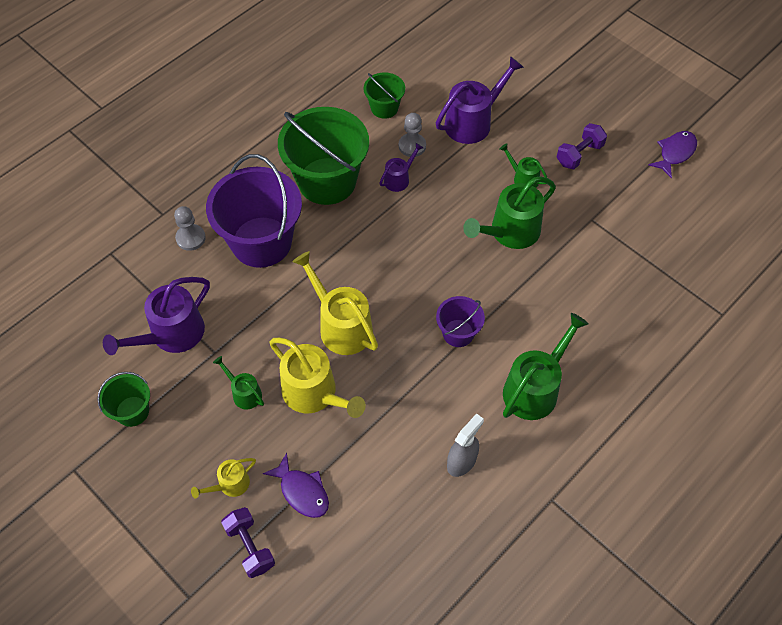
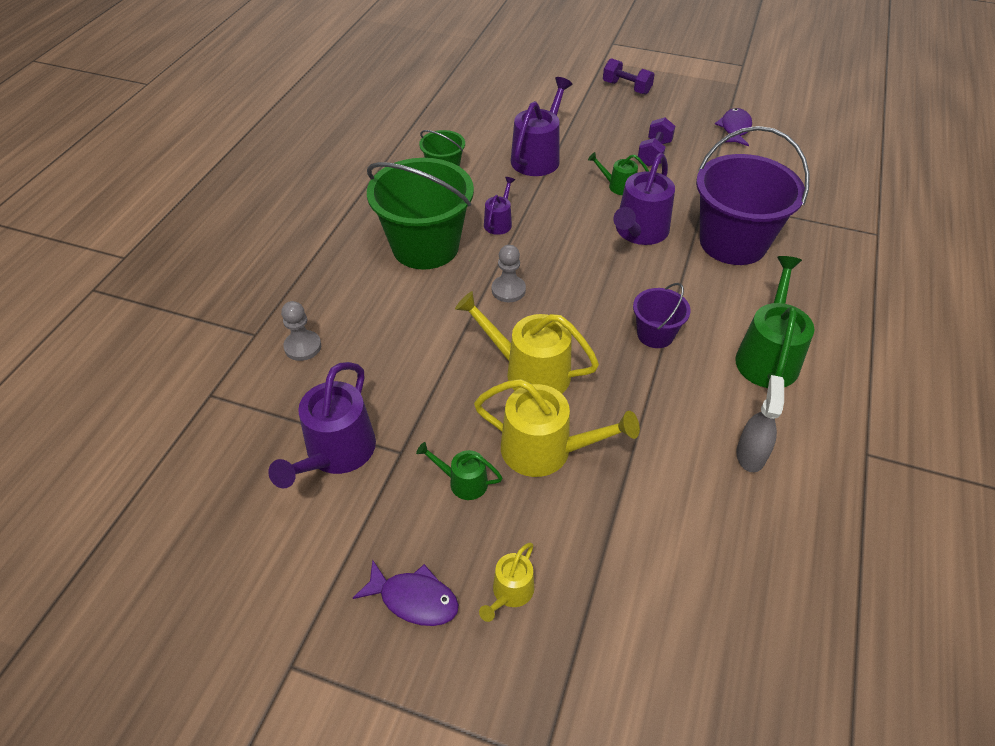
camera: 25 degrees left, 10 degrees down
(132, 411) = (333, 559): green bucket -> none
(250, 547) = (582, 657): purple dumbbell -> purple dumbbell (626, 88)
(261, 242) = (388, 323): purple bucket -> purple bucket (733, 242)
(302, 491) = (601, 562): purple fish -> purple fish (414, 599)
(412, 146) = (493, 192): grey pawn -> grey pawn (508, 290)
(510, 232) = (639, 232): green watering can -> purple watering can

